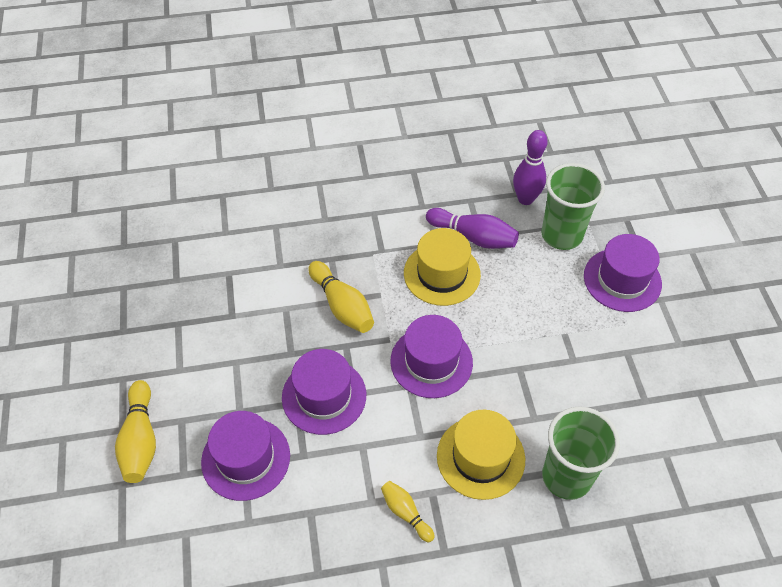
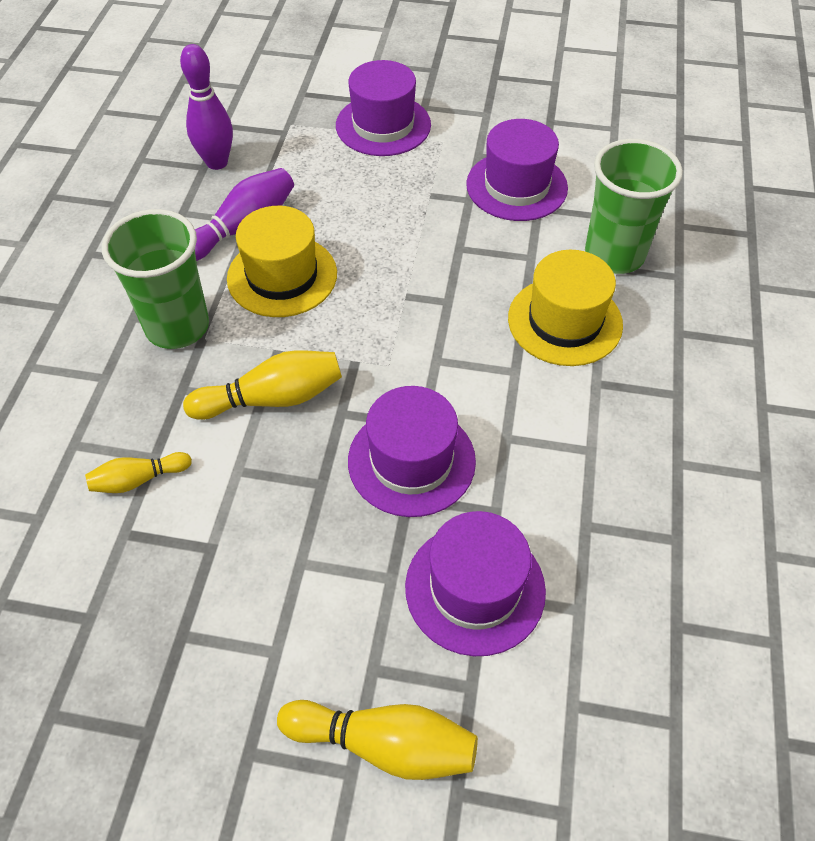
camera: 70 degrees left, 0 degrees up
(405, 513) = (616, 418): yellow bowling pin -> yellow bowling pin (138, 480)
(431, 361) = (411, 327): purple hat -> purple hat (516, 186)
(561, 235) = (291, 150): green cup -> green cup (177, 327)

